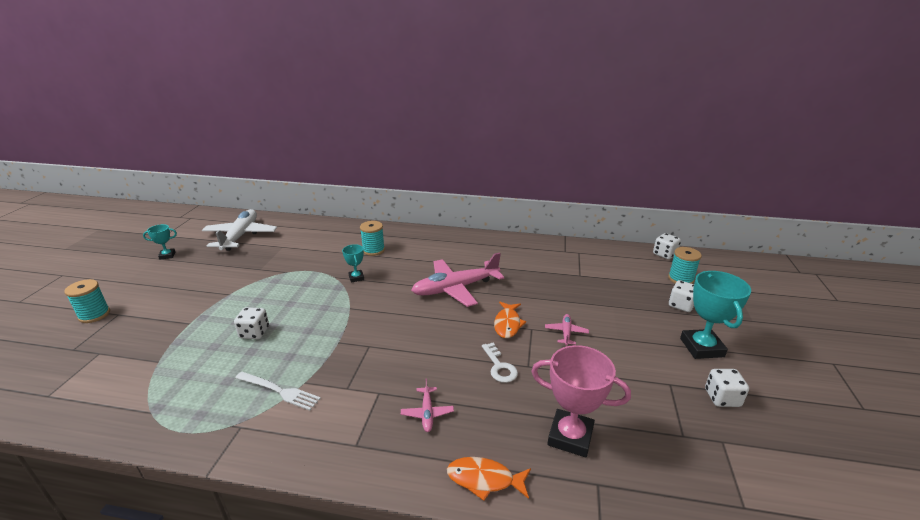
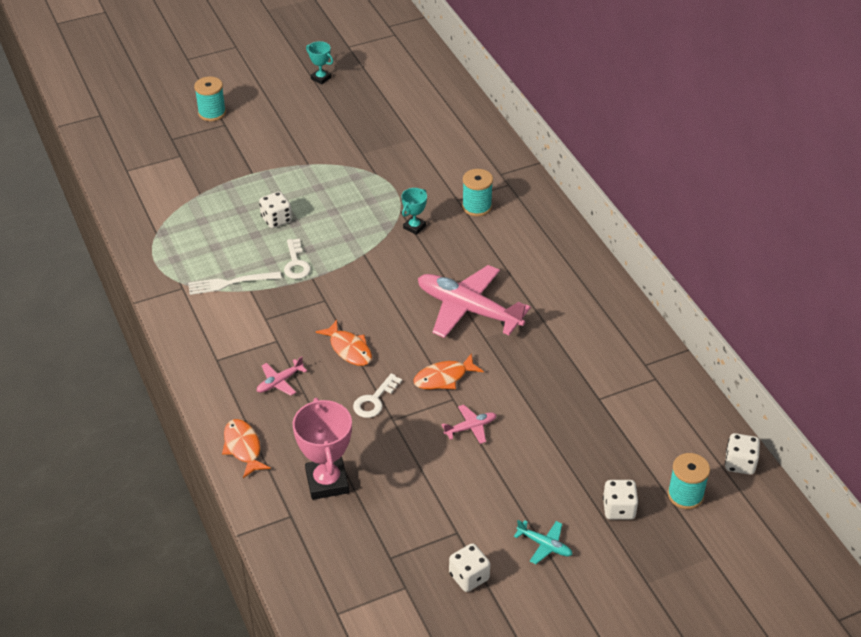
camera: 55 degrees right, 15 degrees up
(240, 236) = (400, 95): white plane -> none
(280, 391) = (230, 283): white fork -> white fork turned 90 degrees clockwise
(313, 343) = (296, 263): none -> white key
(433, 356) = (349, 349): none -> orange fish
(701, 347) = (544, 545): turquoise trophy -> turquoise plane

